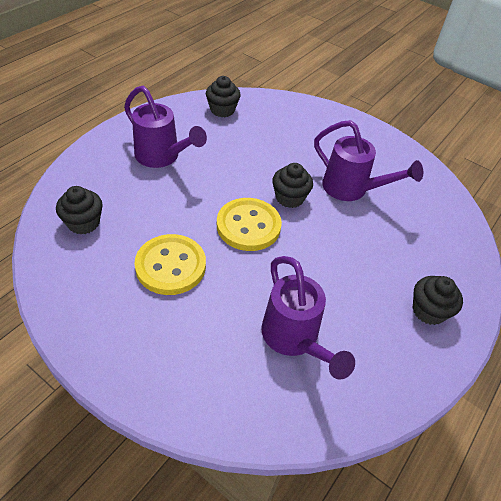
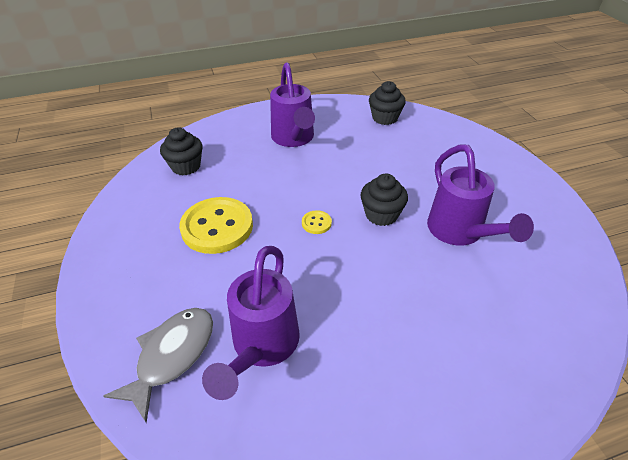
camera: 40 degrees right, 5 degrees down
(236, 383) = (172, 356): none -> grey fish
(248, 226) = (316, 223): yellow button -> yellow button, size x0.42
(428, 310) = (443, 404): black cupcake -> none

